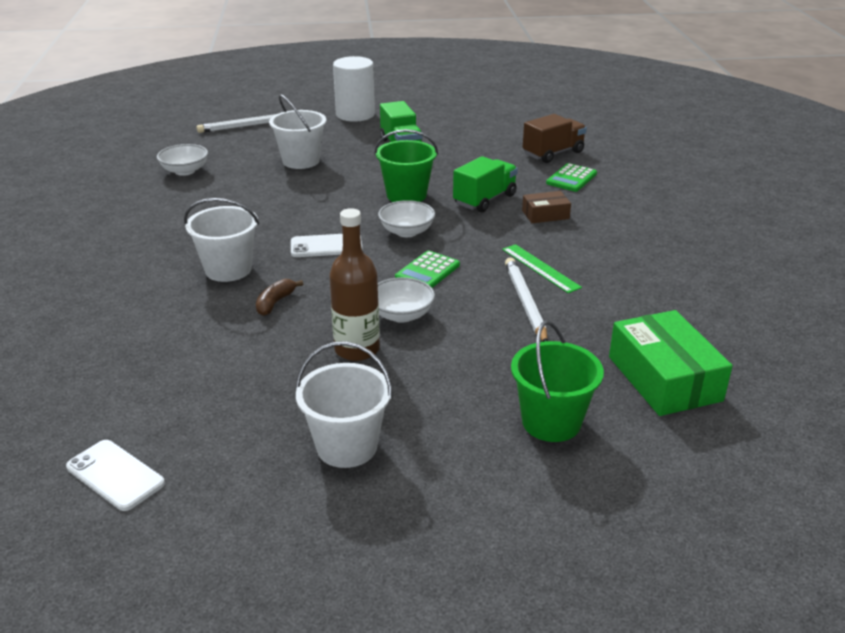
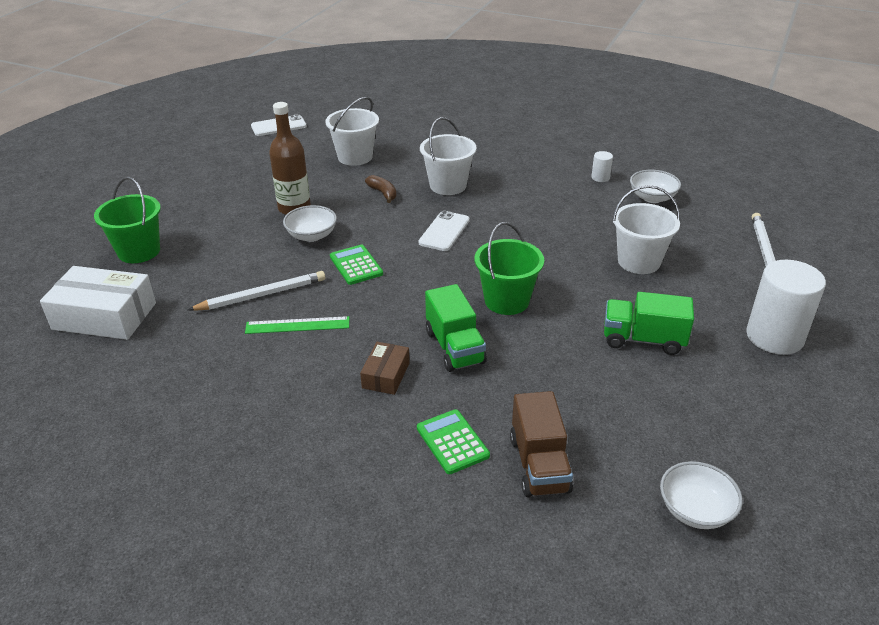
camera: 120 degrees right, 5 degrees up
(157, 198) = (600, 177): none -> white cylinder
(347, 446) = (215, 183): white bucket -> white bucket (355, 157)
(406, 232) = (432, 277): white bowl -> white bowl (695, 510)
(525, 302) = (262, 295): white pencil -> white pencil turned 45 degrees counterclockwise
(664, 378) = (104, 316): green box -> white box

